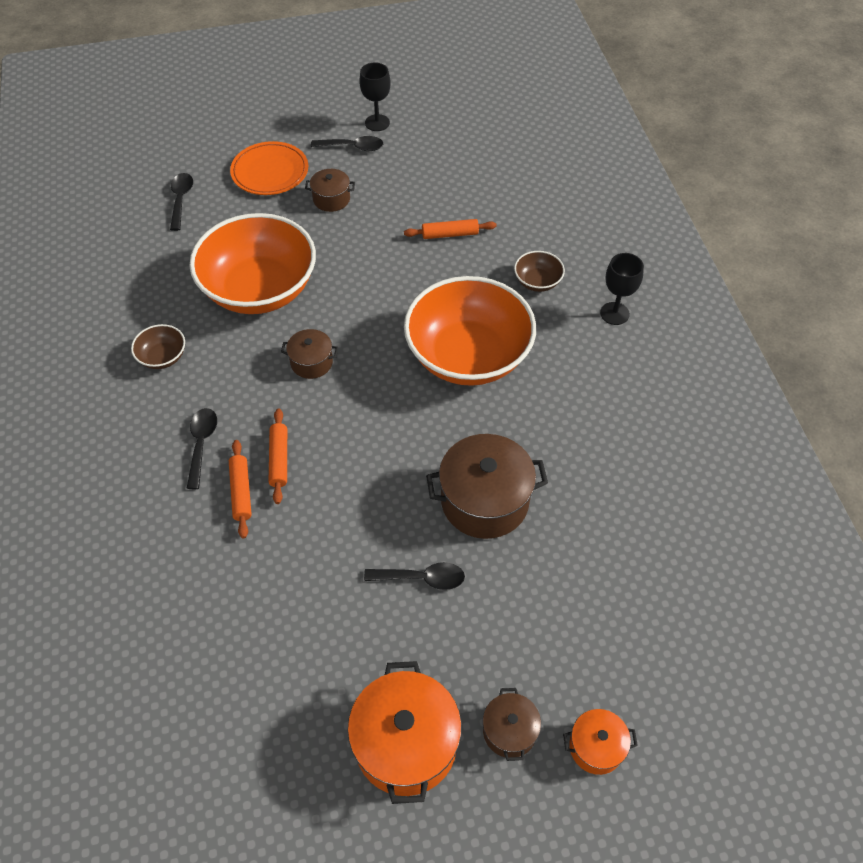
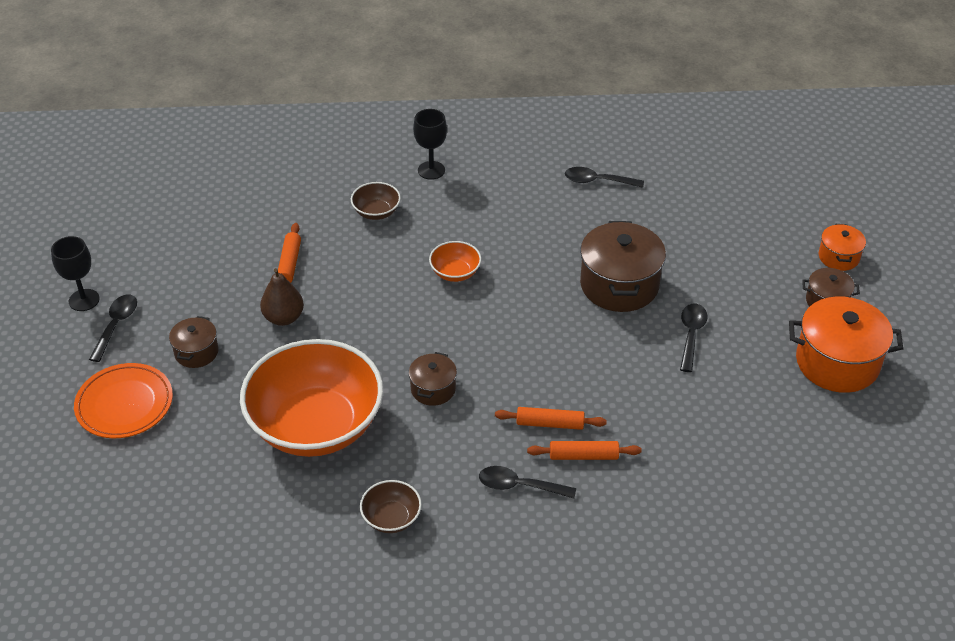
camera: 80 degrees left, 10 degrees down
(181, 200) = (136, 495): black spoon -> black spoon (598, 181)
(381, 244) = (283, 318): none -> brown pear
(468, 356) = (455, 272): orange bowl -> orange bowl, size x0.41

